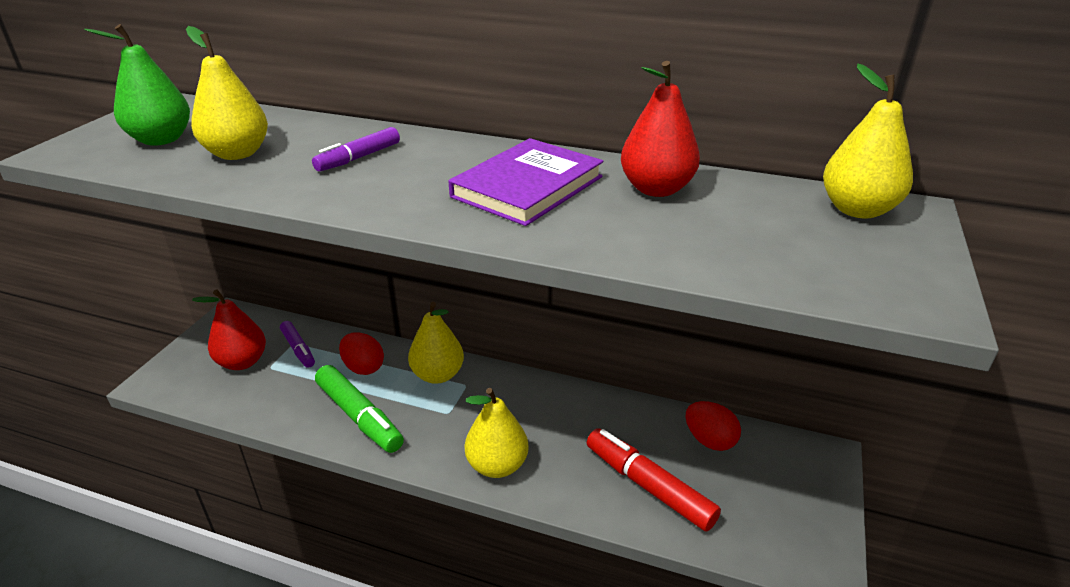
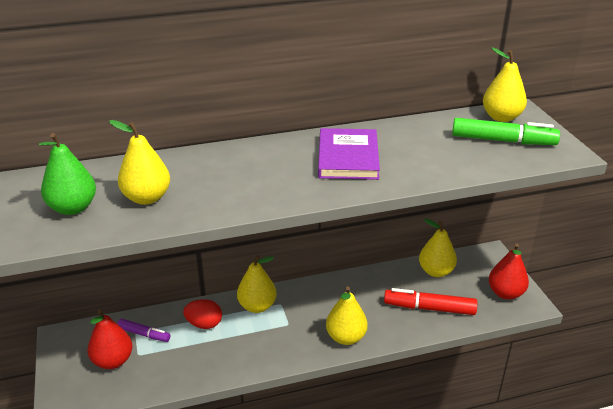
camera: 35 degrees left, 0 degrees up
(358, 158) = (229, 173): purple marker -> none
(359, 416) = (236, 353): green marker -> green marker (503, 141)
(656, 189) = (408, 137): red pear -> red pear (505, 293)
(709, 440) = (436, 271): red egg -> yellow pear

